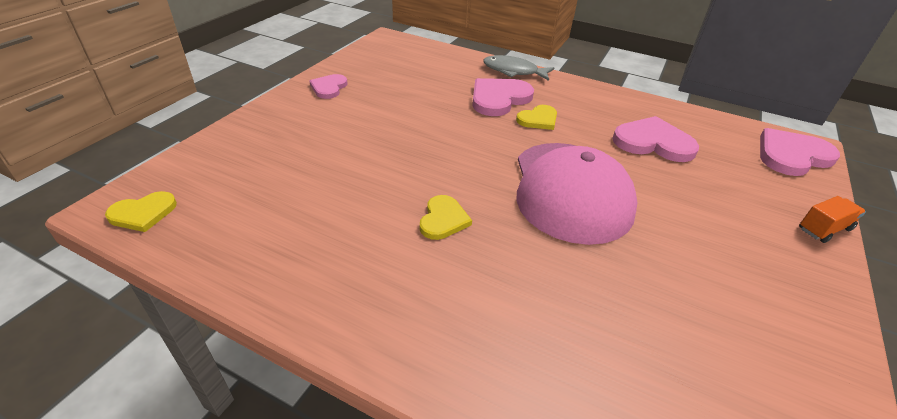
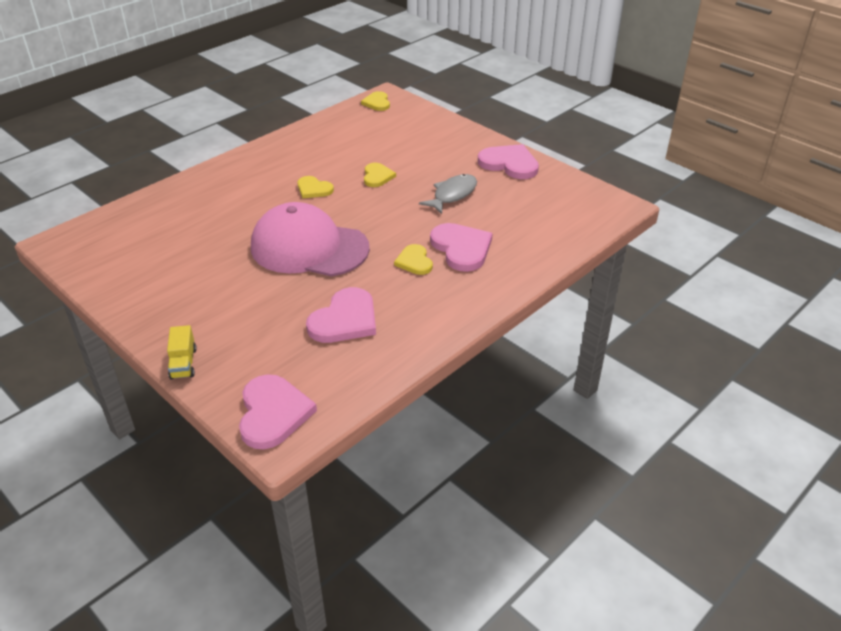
camera: 110 degrees right, 0 degrees up
(329, 88) = (509, 164): pink heart -> pink heart, size x1.67
(387, 170) = (377, 176): none -> yellow heart
(513, 71) = (519, 273): grey fish -> grey fish (452, 195)
(824, 229) = (183, 363): orange truck -> yellow truck

